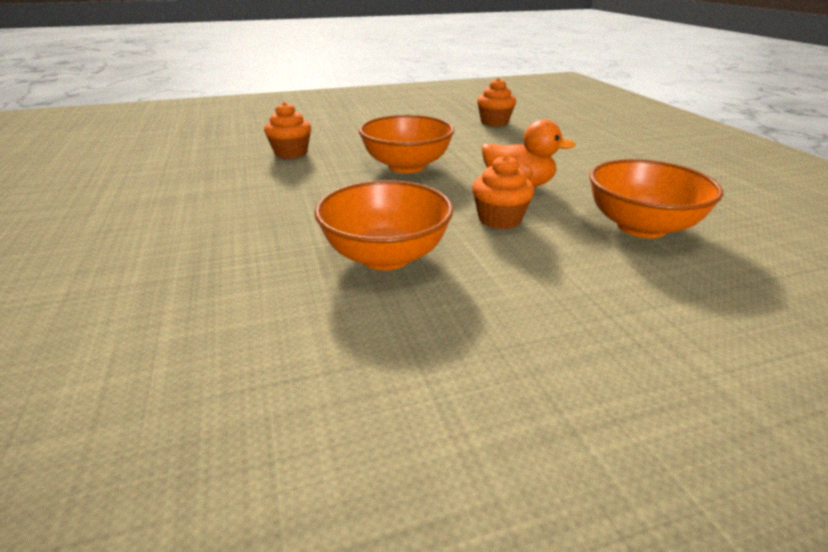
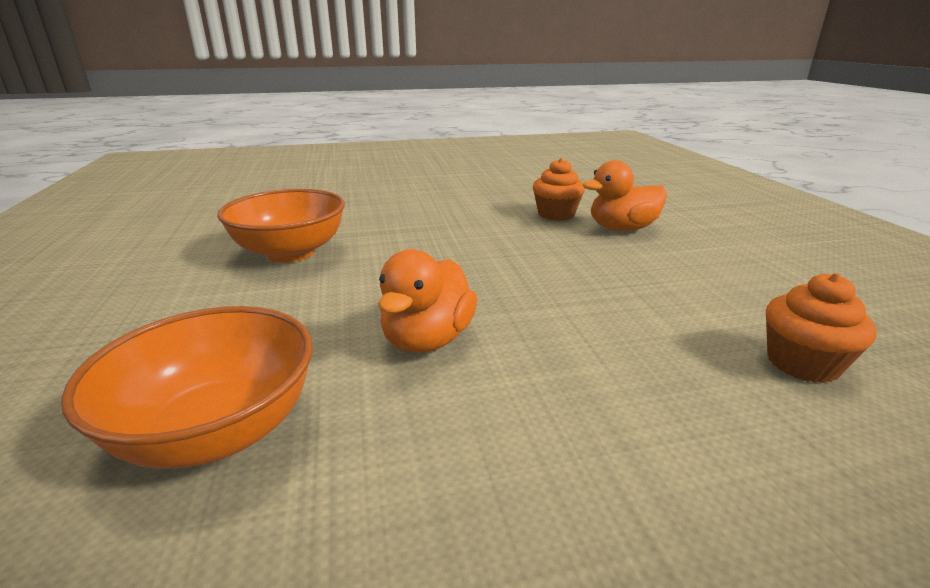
camera: 95 degrees right, 5 degrees down
(330, 137) = (622, 229): none -> orange duck
(406, 166) = (515, 267): orange bowl -> none
(499, 219) = (325, 311): orange cupcake -> none

